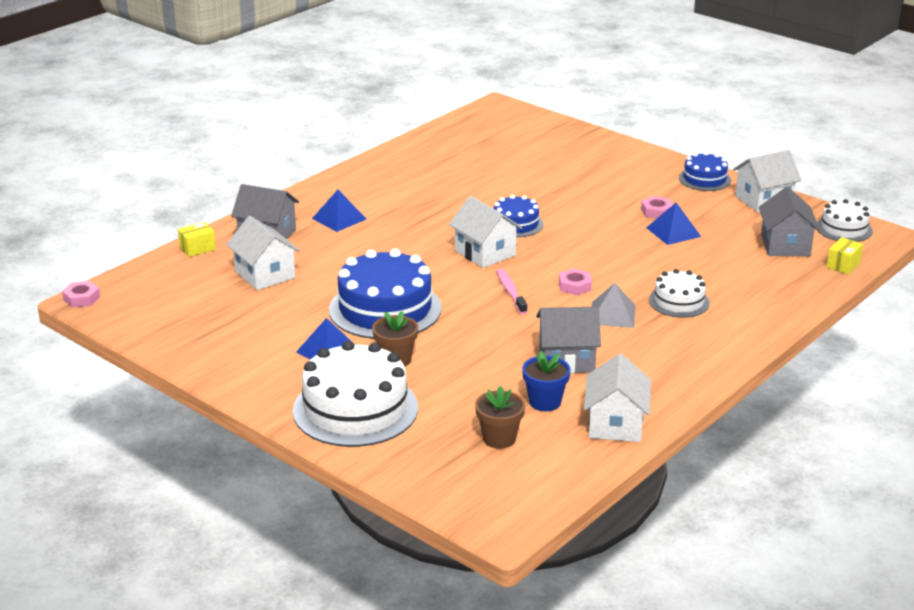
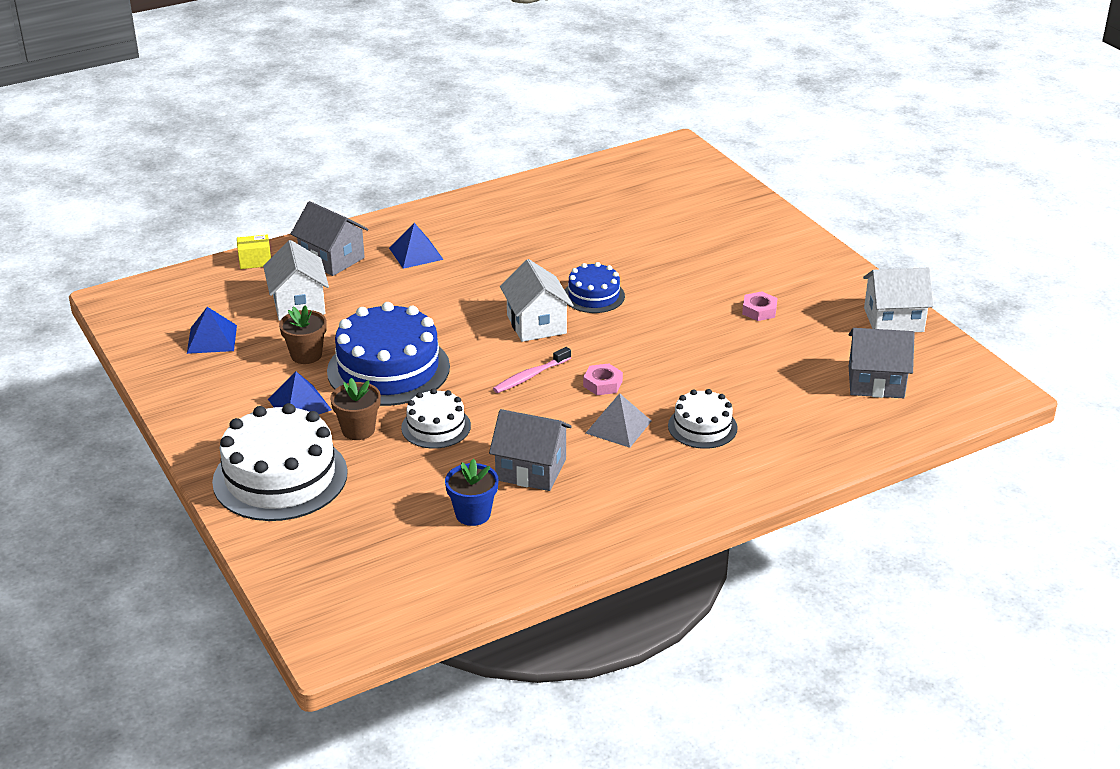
camera: 20 degrees right, 5 degrees up
(81, 298) = (111, 295): pink nut -> none
(499, 438) = (397, 545): brown flower pot -> brown flower pot (306, 355)
(510, 292) = (530, 376): pink toothbrush -> pink toothbrush turned 135 degrees counterclockwise
(615, 424) = (527, 558): white house -> none
(673, 232) = (759, 340): blue pyramid -> blue pyramid (212, 339)
(704, 179) = (844, 280): blue cake -> none
(785, 245) = (876, 382): grey house -> grey house turned 75 degrees clockwise
(843, 265) = (925, 421): yellow box -> none
(844, 229) = (962, 375): white cake -> white cake (436, 427)

